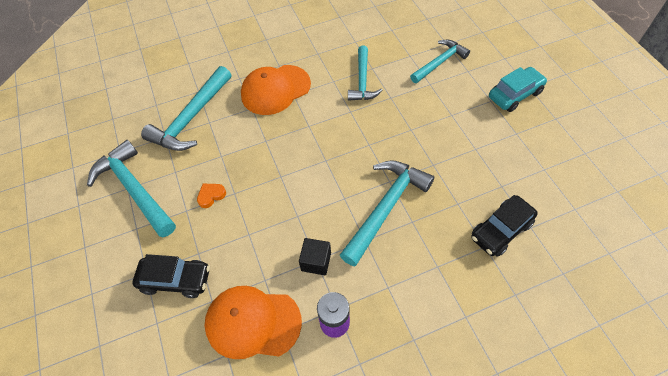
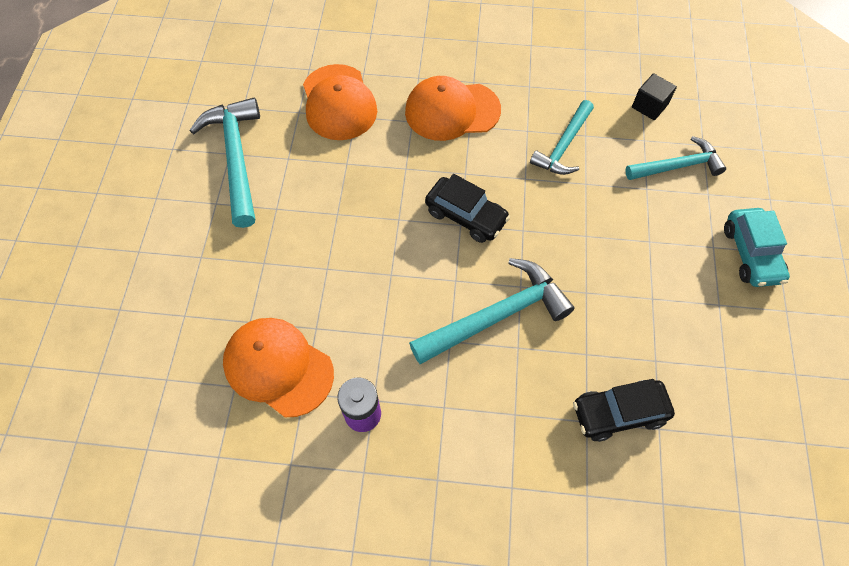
camera: 25 degrees right, 5 degrees up
(176, 280) = (226, 280): black car -> black car (466, 216)
(191, 118) = (339, 102): turquoise hammer -> orange cap
(211, 196) = (311, 205): orange heart -> none
(316, 261) = (381, 337): black cube -> black cube (649, 106)
(514, 95) = (751, 254): turquoise car -> turquoise car turned 90 degrees clockwise

